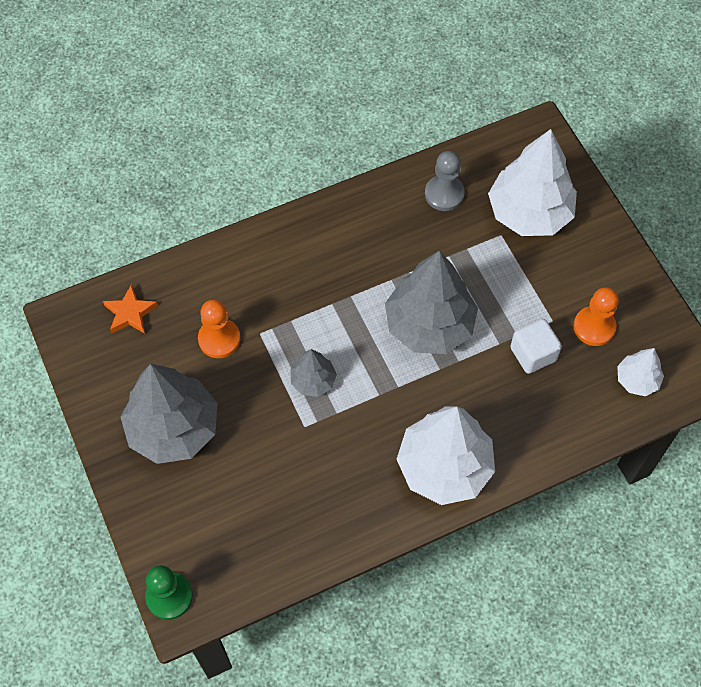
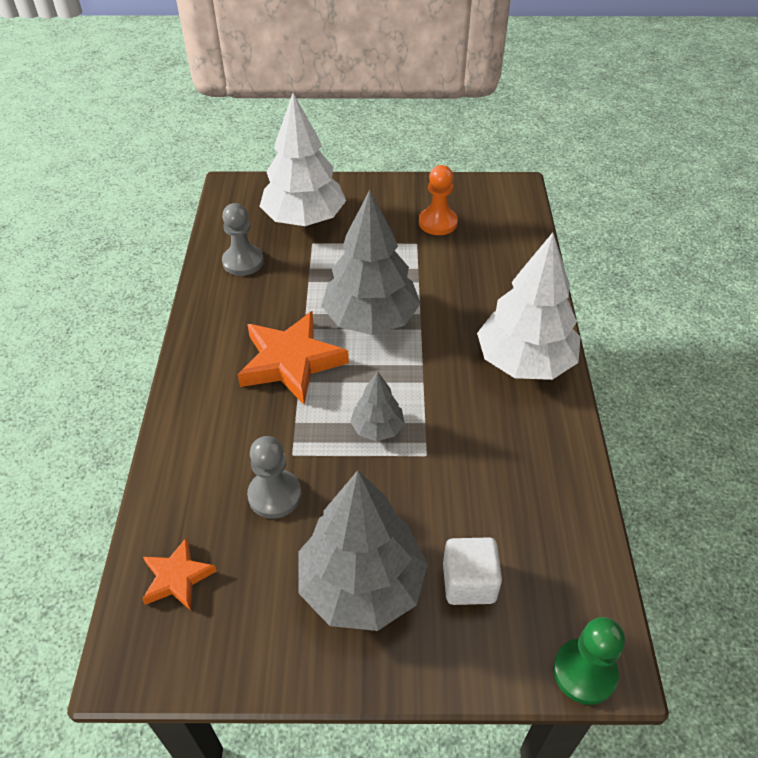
camera: 65 degrees left, 15 degrees down
(219, 339) = (274, 495): orange pawn -> grey pawn
(349, 288) = (291, 362): none -> orange star
(533, 354) = (441, 265): white cube -> white cube (469, 582)
(637, 380) = (499, 218): white tree -> none

